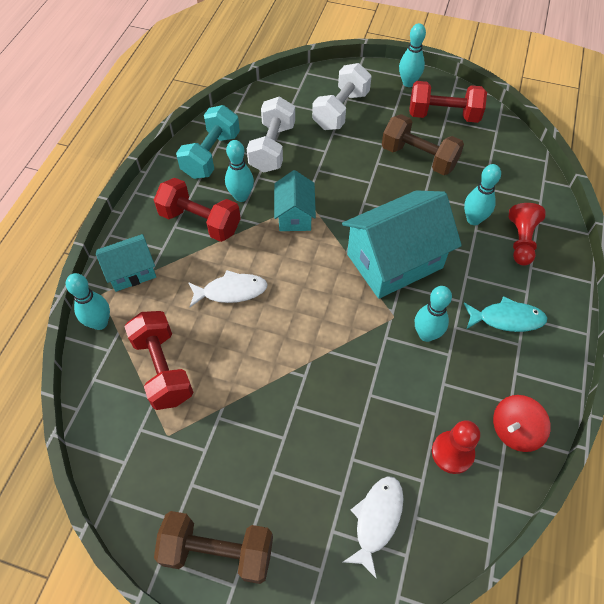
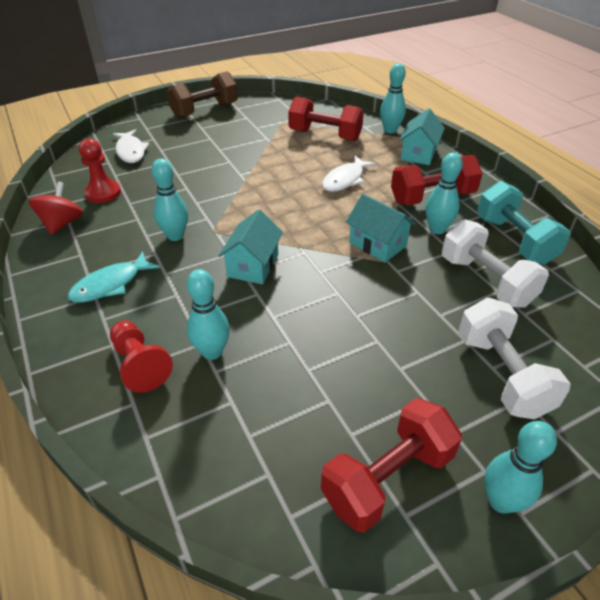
camera: 135 degrees right, 15 degrees down
(394, 261) = (253, 265): turquoise house -> turquoise house, size x0.54
(418, 158) = (343, 381): brown dumbbell -> none

